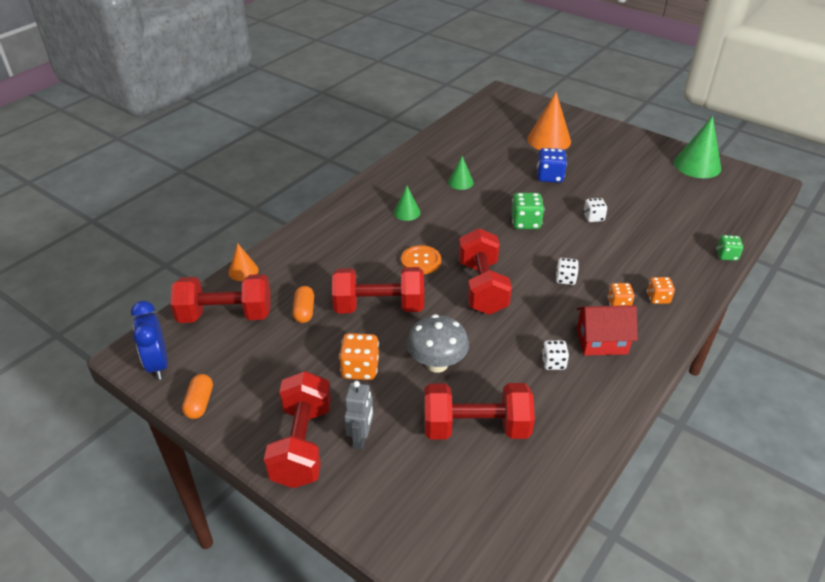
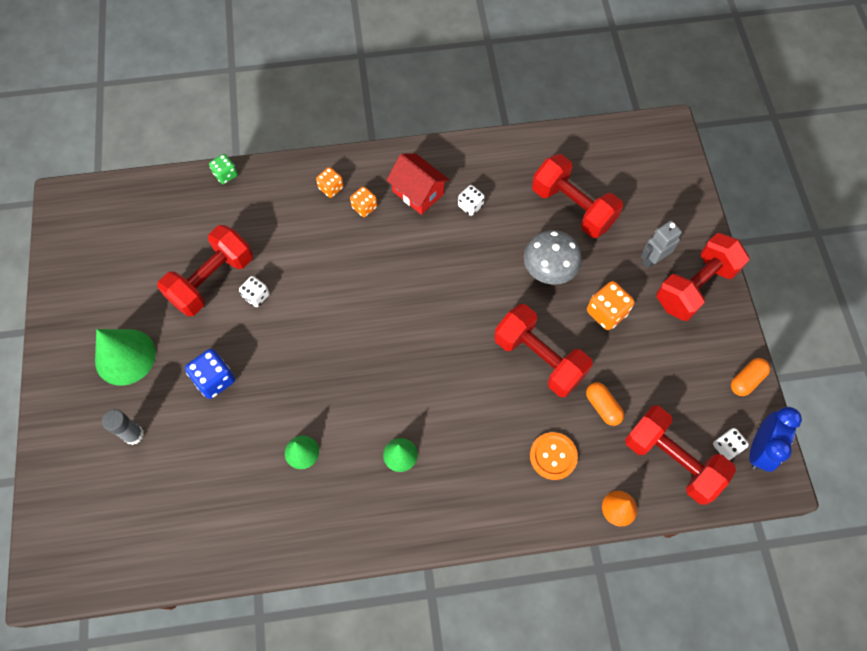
camera: 135 degrees left, 25 degrees up
(304, 311) = (602, 407): orange capsule -> orange capsule turned 75 degrees counterclockwise
(421, 261) = (455, 378): orange button -> orange button (553, 456)
(482, 287) = (439, 307): red dumbbell -> red dumbbell (212, 280)
(525, 222) = (317, 342): green dice -> none
(549, 140) = (133, 434): orange cone -> grey glue stick
(565, 279) = (369, 259): white dice -> white dice (726, 447)
(697, 165) = (75, 270): green cone -> green cone (125, 357)

